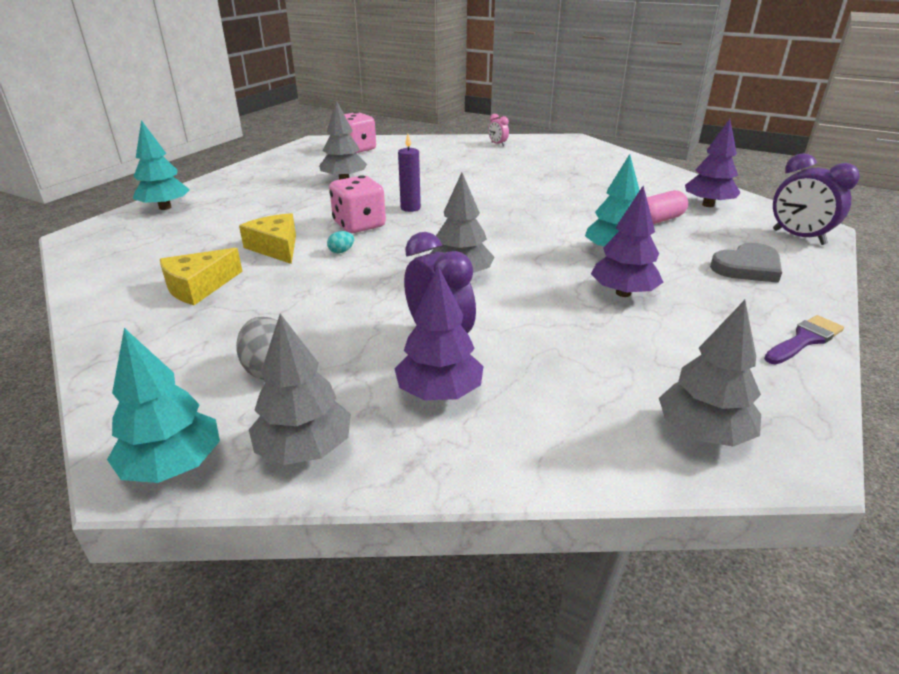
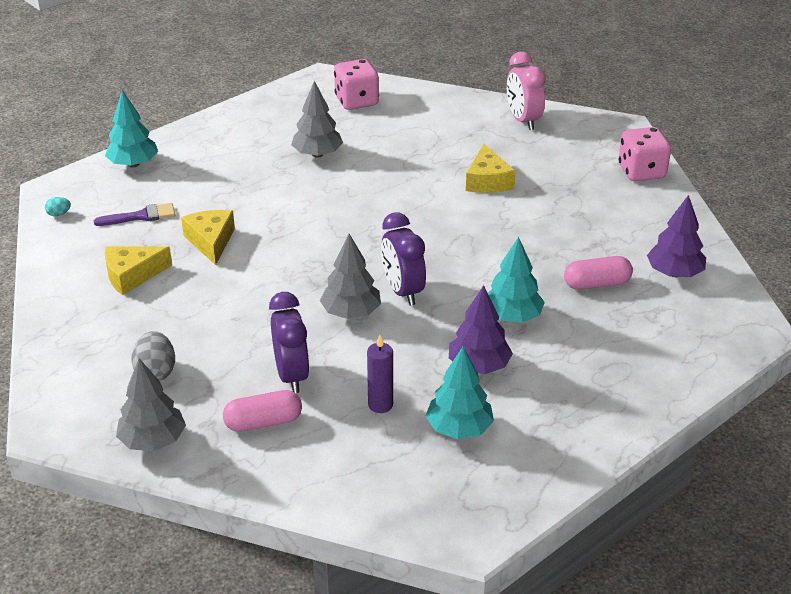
camera: 20 degrees right, 5 degrees up
(173, 465) = (70, 430): turquoise tree -> turquoise tree (459, 428)
(341, 251) = (265, 259): turquoise egg -> turquoise egg (59, 214)
(359, 225) = (298, 227): pink dice -> pink dice (641, 172)
(410, 208) = (359, 213): purple candle -> purple candle (380, 405)
(439, 393) = (263, 422): purple tree -> pink capsule
(498, 144) = (523, 120): pink clock -> pink clock, size x1.95
(503, 176) = (487, 181): none -> yellow cheese
(703, 433) = (425, 502): grey tree -> none
(747, 267) = (625, 364): grey heart -> none
(798, 237) = (722, 340): purple clock -> purple clock (403, 291)
(804, 340) = (589, 451): purple brush -> purple brush (140, 216)

